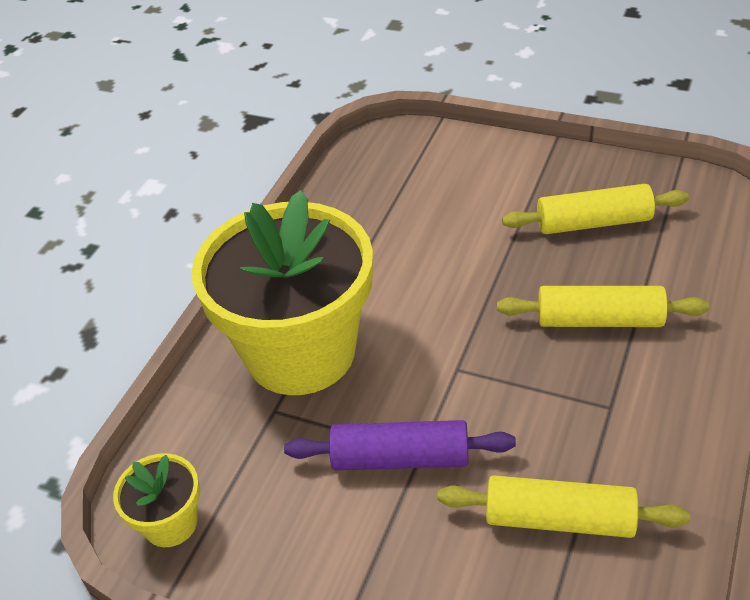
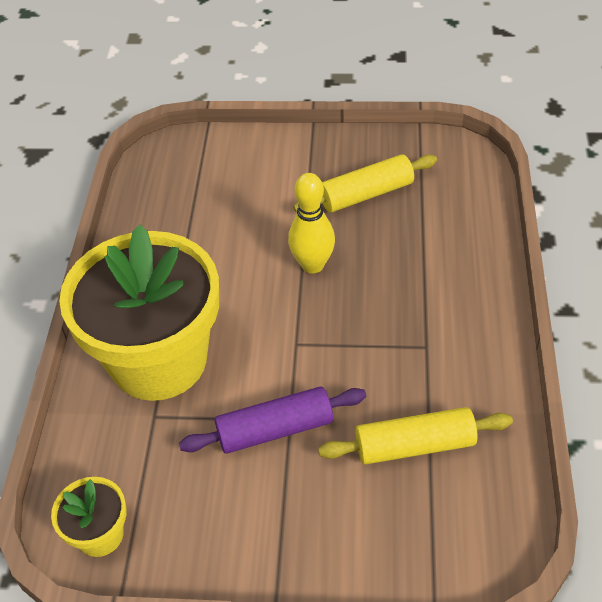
camera: 20 degrees left, 5 degrees up
(505, 287) = (312, 265): none -> yellow bowling pin
(599, 320) = (396, 277): yellow rolling pin -> none

